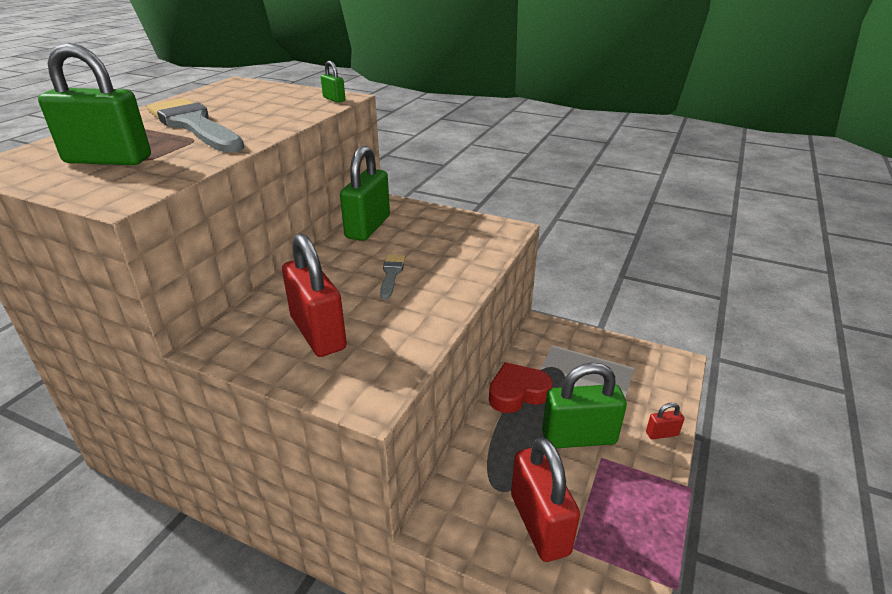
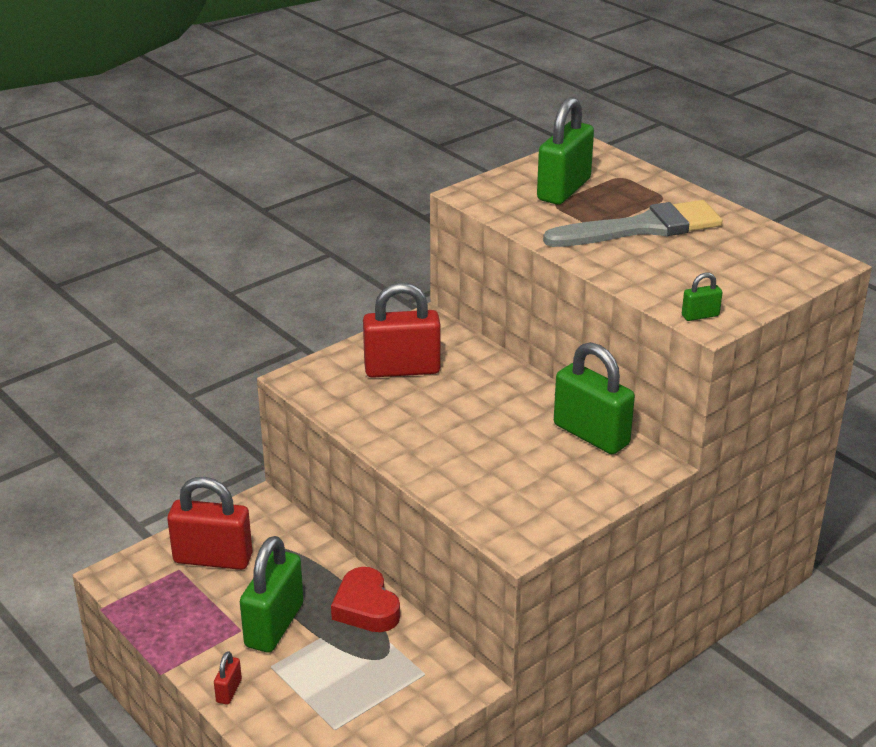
camera: 115 degrees right, 0 degrees up
(391, 274) = (470, 427): grey brush -> none
(517, 393) = (366, 607): red heart -> red heart turned 150 degrees clockwise

